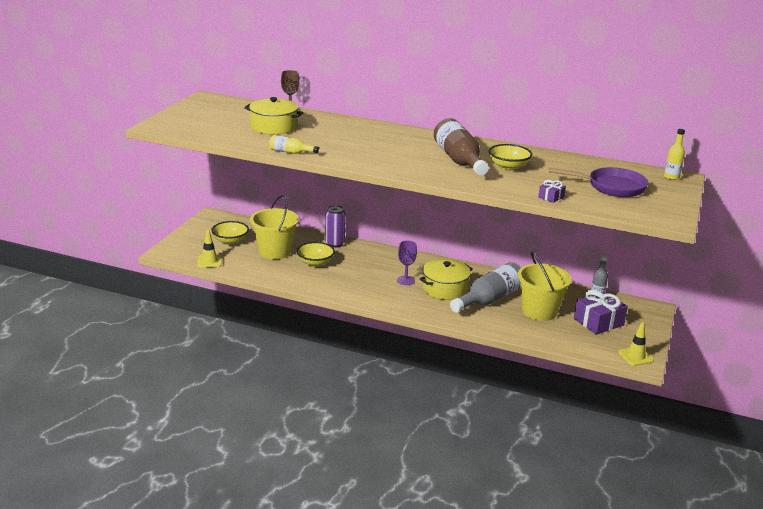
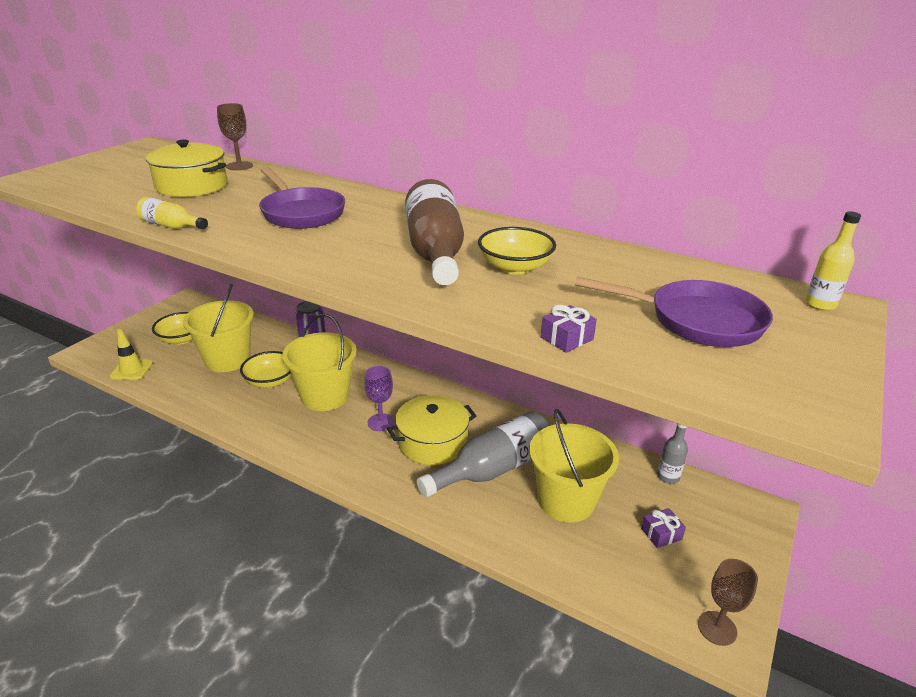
camera: 10 degrees right, 5 degrees up
(359, 269) = (325, 396): none -> yellow bucket
(362, 141) = (301, 213): none -> purple pan
(598, 322) = (661, 534): purple gift -> purple gift, size x0.48
(635, 356) = (717, 628): yellow traffic cone -> brown goblet

